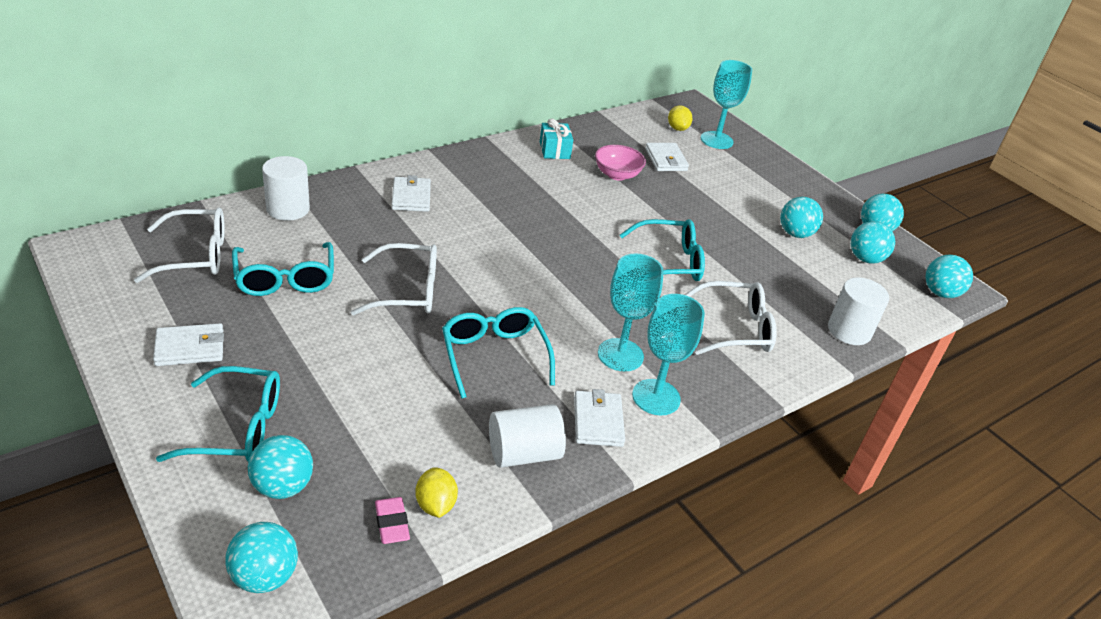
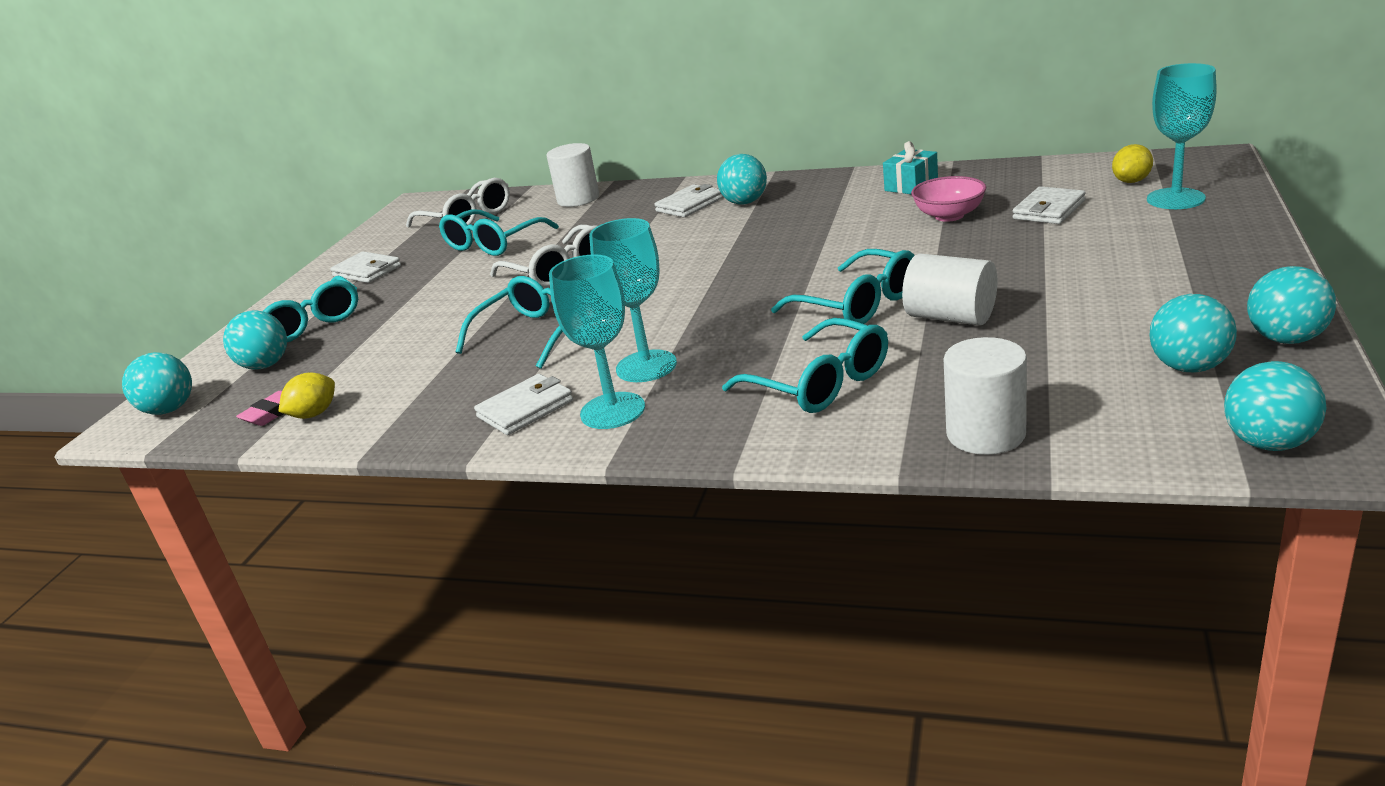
camera: 60 degrees right, 10 degrees down
(524, 453) = (428, 407): white cylinder -> white cylinder (950, 317)
(736, 329) = (820, 383): white glasses -> turquoise glasses
(795, 234) = (1110, 314): turquoise ball -> turquoise ball (744, 202)

